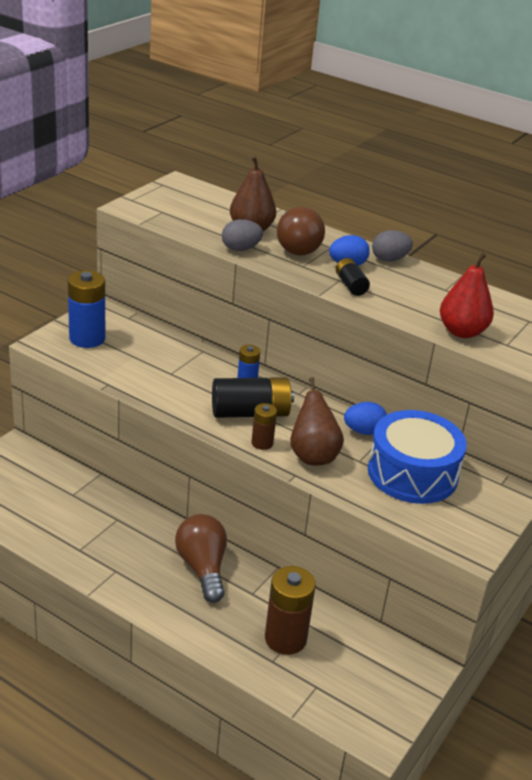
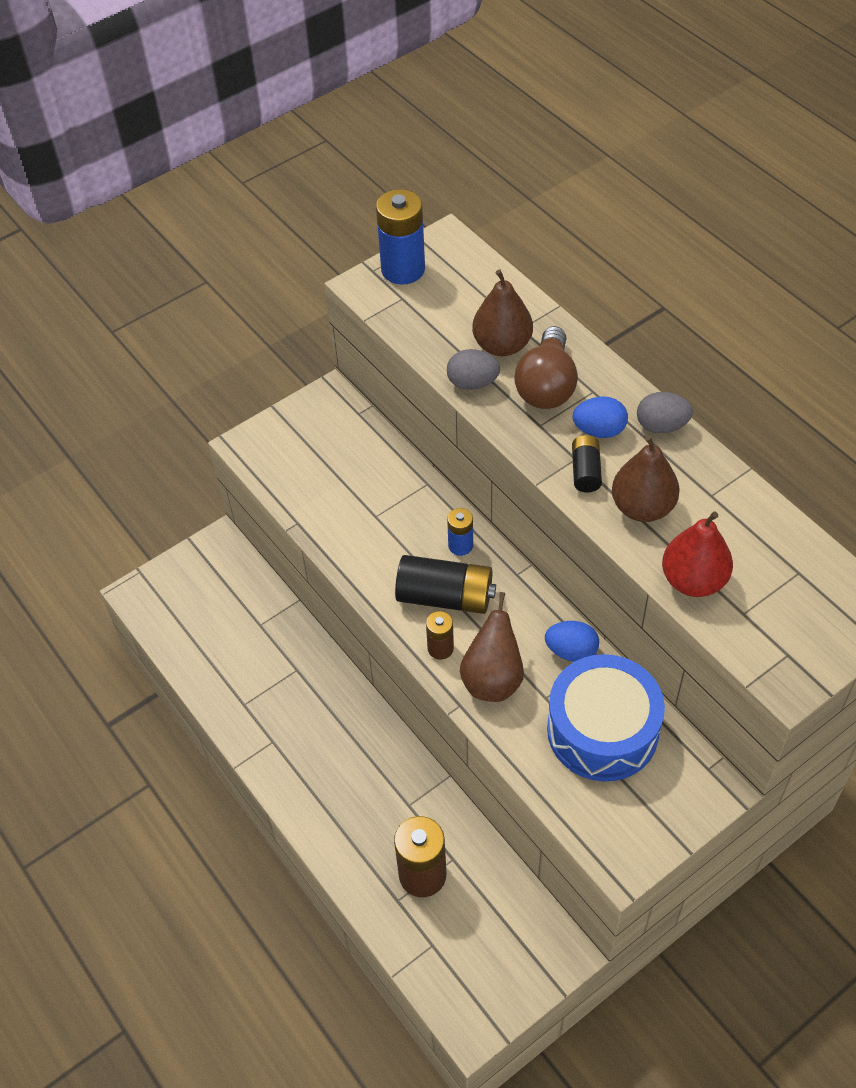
camera: 25 degrees right, 20 degrees up
(87, 338) = (298, 443): blue battery -> blue battery (403, 269)
(202, 568) = (366, 758): brown light bulb -> none
(402, 299) = (642, 507): none -> brown pear

